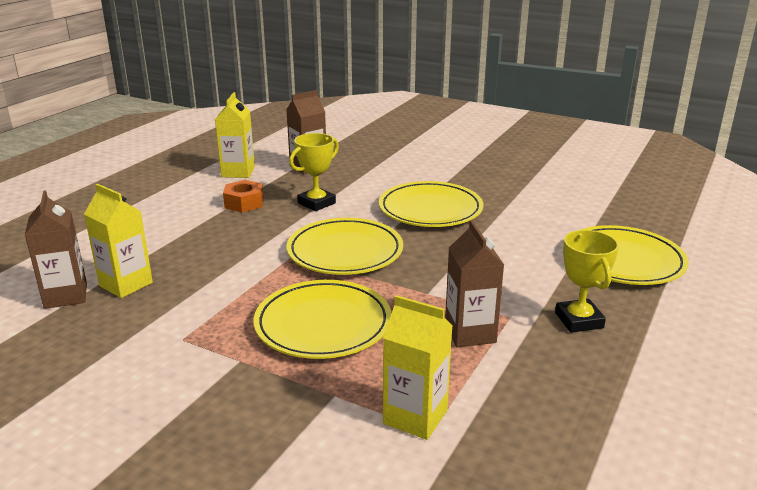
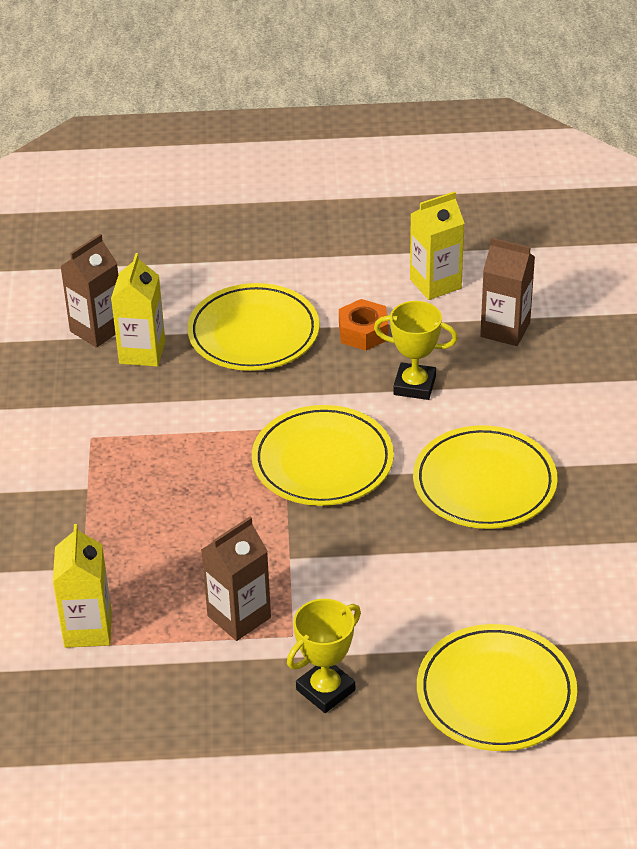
camera: 60 degrees right, 15 degrees up
(323, 324) = (177, 511): yellow plate -> yellow plate (253, 333)

